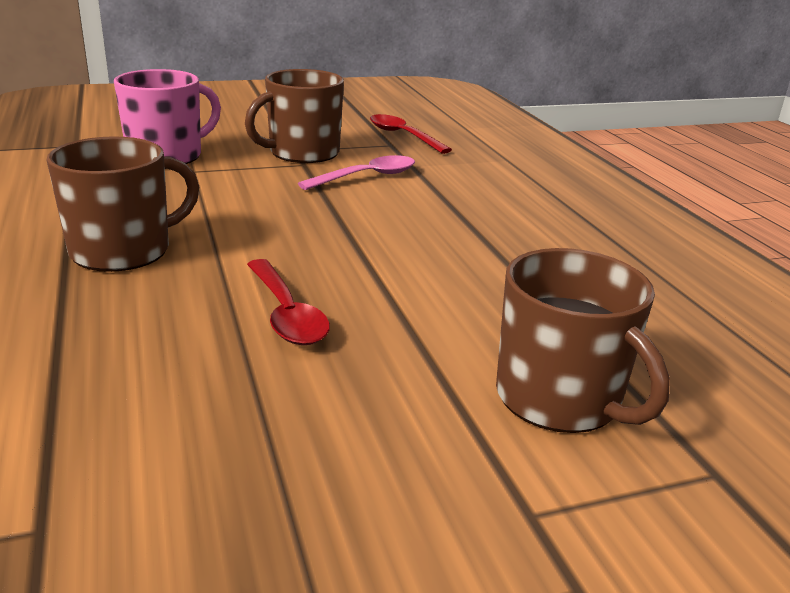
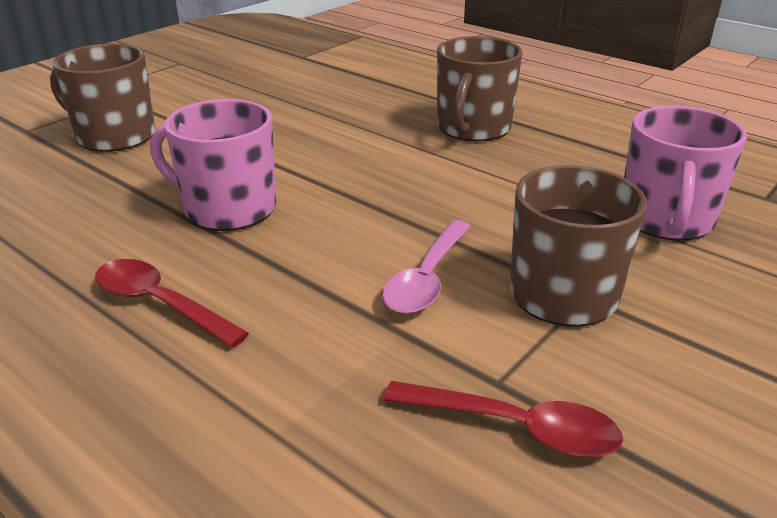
camera: 150 degrees right, 5 degrees up
(286, 314) = (312, 128): red spoon -> red spoon (160, 304)
(463, 254) = (228, 208): none -> pink mug

